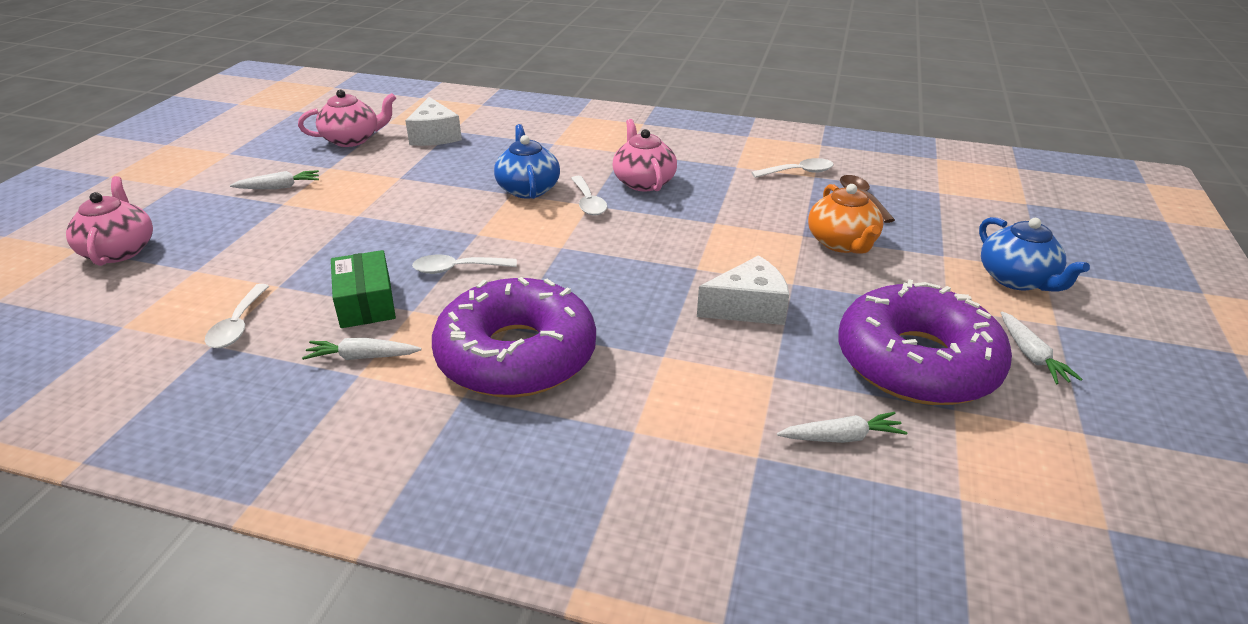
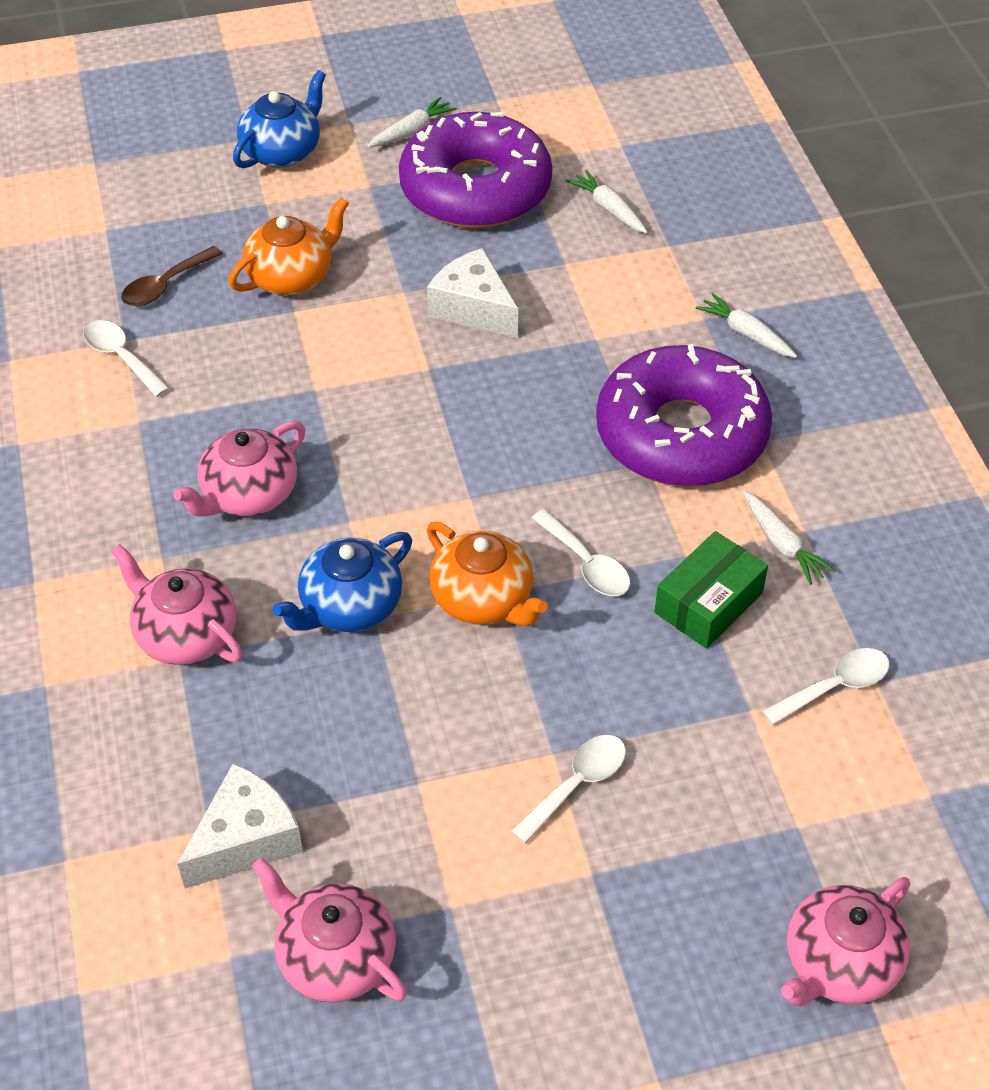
camera: 120 degrees left, 15 degrees up
(279, 187) = (555, 921): white carrot -> white carrot (746, 334)
(479, 227) = (484, 599): none -> orange teapot
(566, 147) = (185, 634): none -> pink teapot
(588, 202) = (345, 524): white spoon -> white spoon (577, 784)

